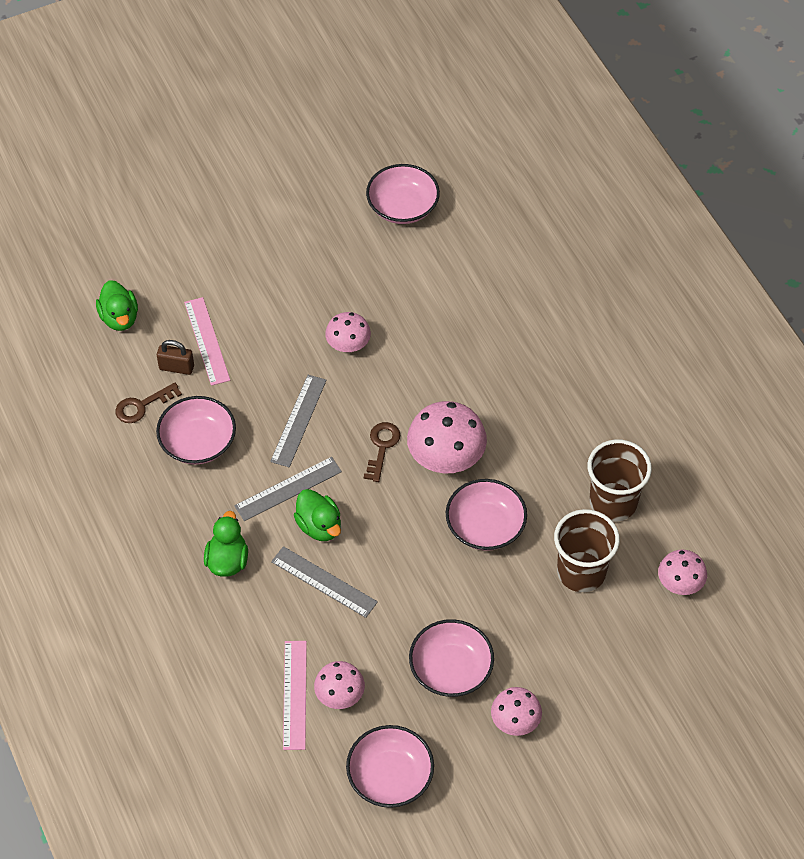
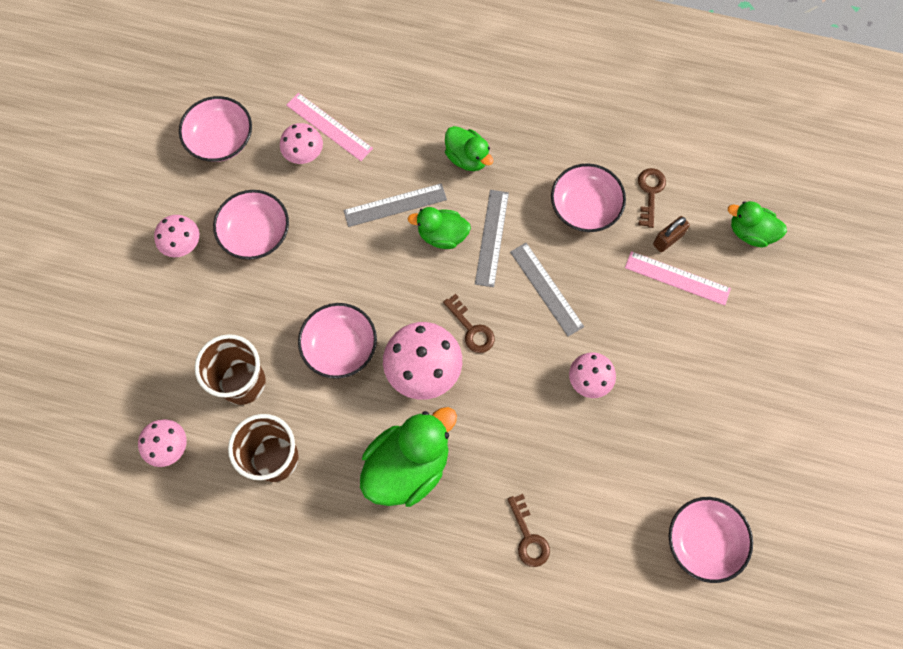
camera: 130 degrees right, 15 degrees up
(503, 305) = (528, 536): none -> brown key
(529, 412) = (408, 465): none -> green duck

